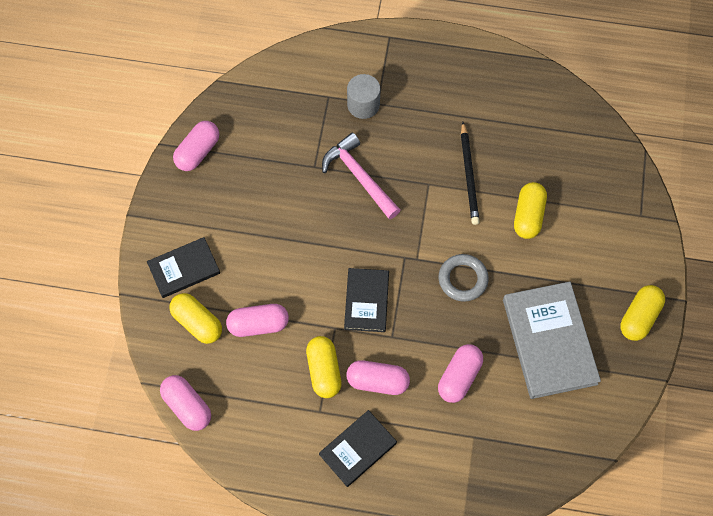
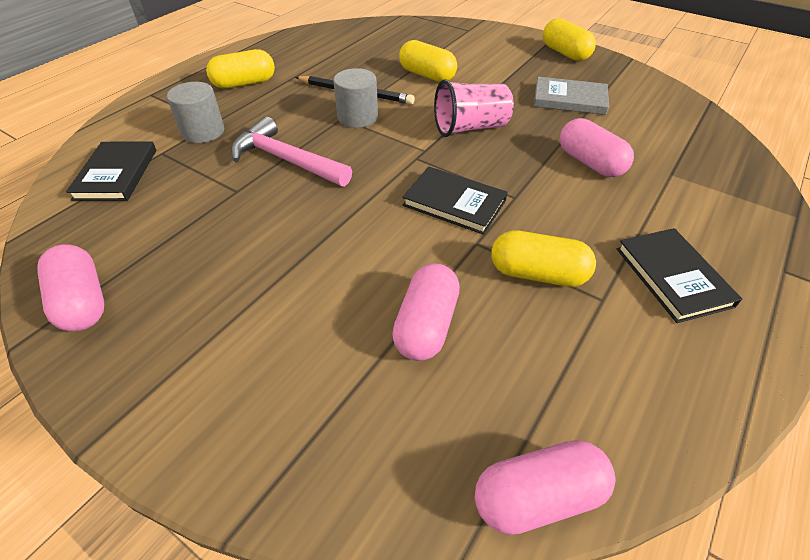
camera: 65 degrees left, 20 degrees down
(184, 269) = (259, 396): black book -> black book (116, 174)
(197, 322) = (374, 412): yellow capsule -> yellow capsule (244, 83)
(359, 177) = (286, 160): pink hammer -> pink hammer turned 45 degrees clockwise
(377, 381) = (573, 227): pink capsule -> none
(435, 194) = (357, 117): none -> grey cylinder
(463, 279) = (470, 128): grey ring -> pink cup
(549, 341) = (569, 99): grey book -> grey book, size x0.60

